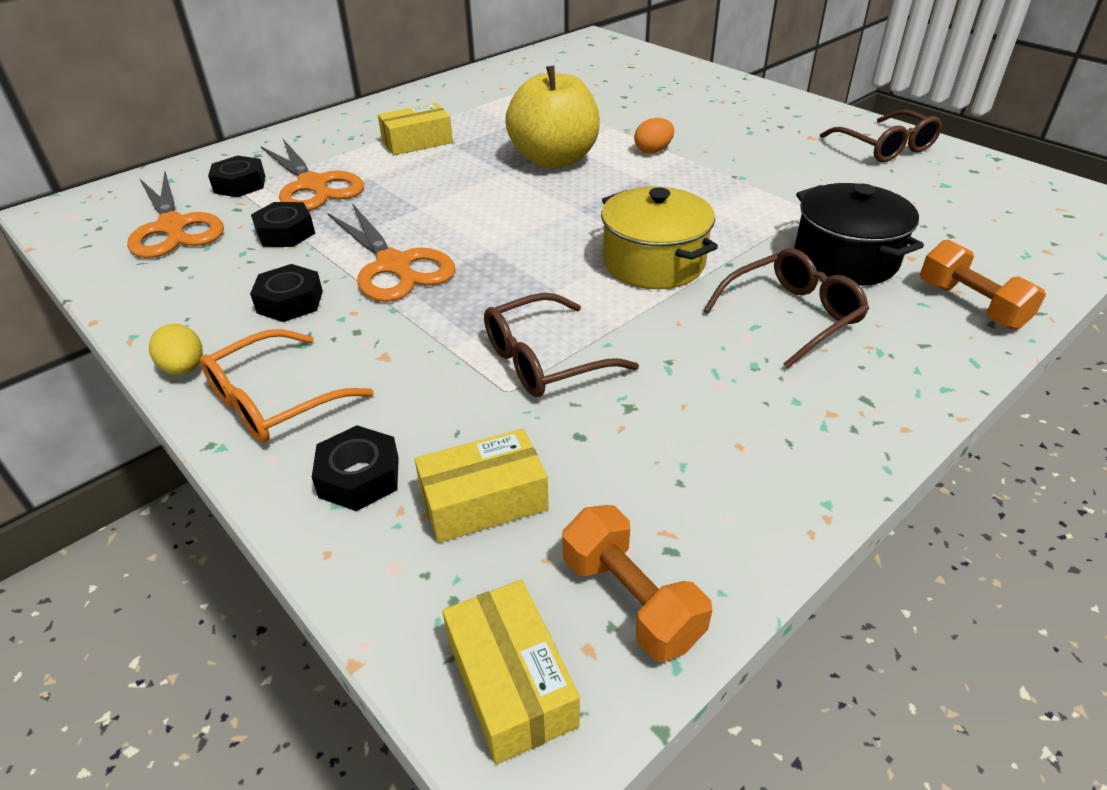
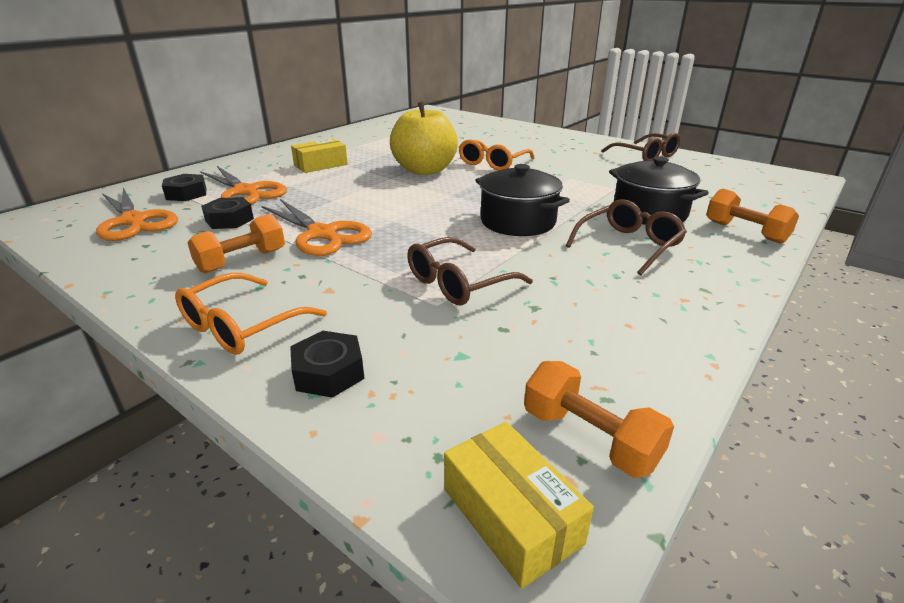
camera: 10 degrees left, 10 degrees down
(184, 369) = (157, 310): yellow egg -> none
(290, 302) = (242, 261): black nut -> orange dumbbell
(484, 500) = (441, 379): yellow box -> none
(653, 151) = (492, 163): orange egg -> orange glasses
(653, 263) = (518, 222): yellow pot -> black pot

